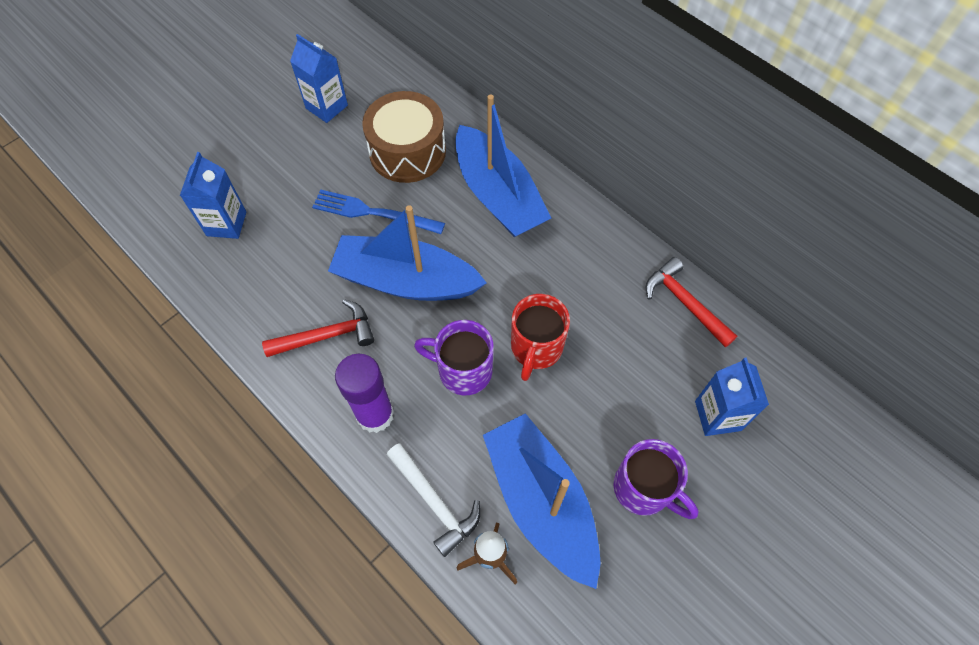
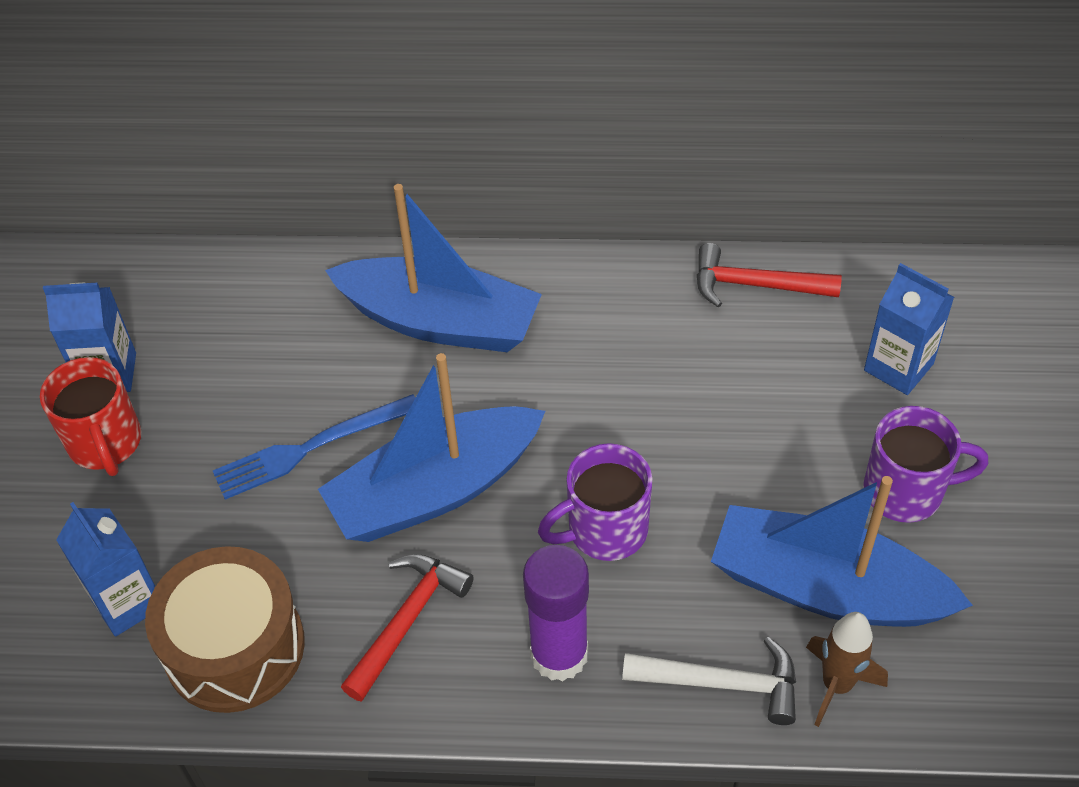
camera: 40 degrees left, 10 degrees down
(407, 151) = (276, 351): brown drum -> brown drum (234, 647)
(536, 348) = (656, 446): red mug -> red mug (105, 443)

